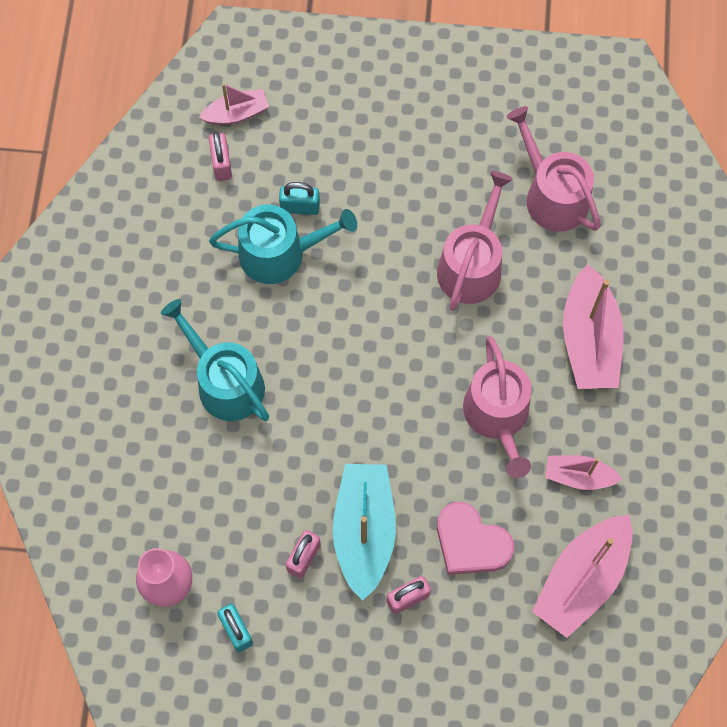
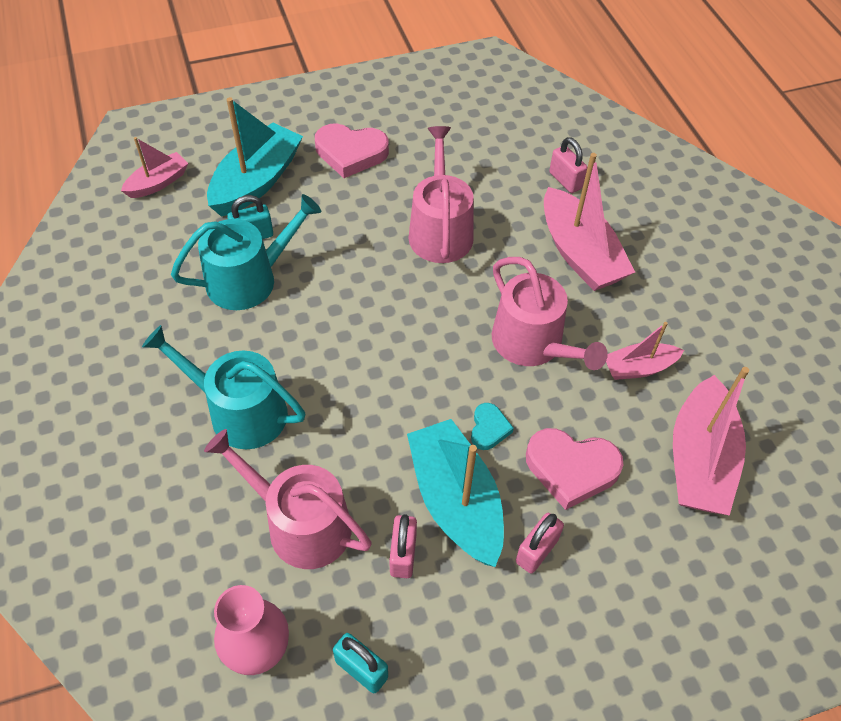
camera: 25 degrees left, 15 degrees down
(221, 164) = (159, 225): pink padlock -> pink padlock (565, 180)
(326, 145) = (256, 181): none -> turquoise boat
(421, 480) = (489, 429): none -> turquoise heart
(427, 143) = (351, 153): none -> pink heart
(551, 195) = (482, 157): pink watering can -> pink watering can (300, 523)

